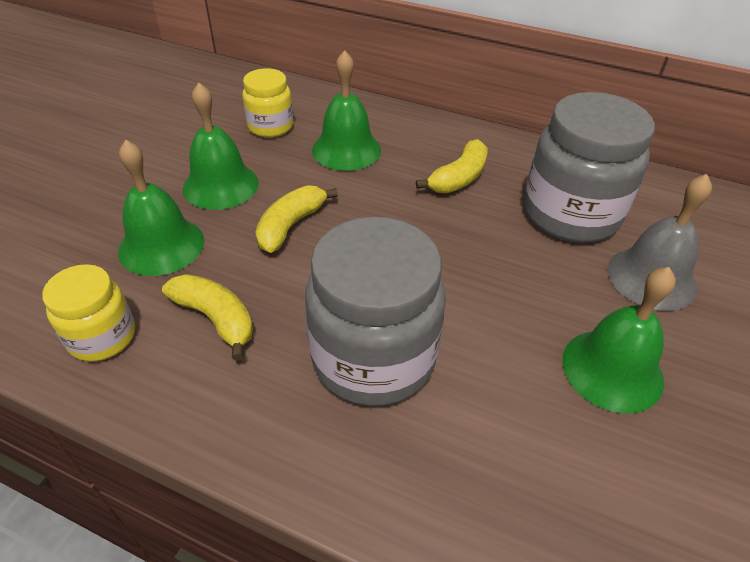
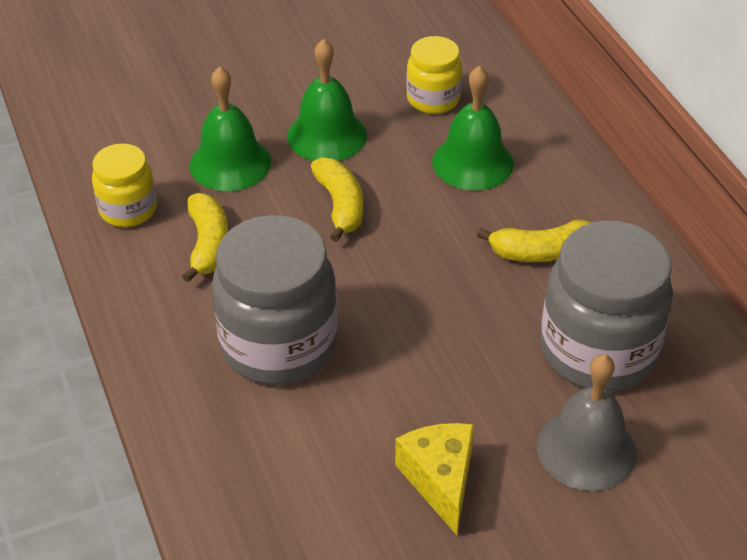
camera: 45 degrees right, 0 degrees up
(290, 226) = (340, 205): yellow banana -> yellow banana turned 90 degrees clockwise
(612, 369) = (440, 480): green bell -> yellow cheese

